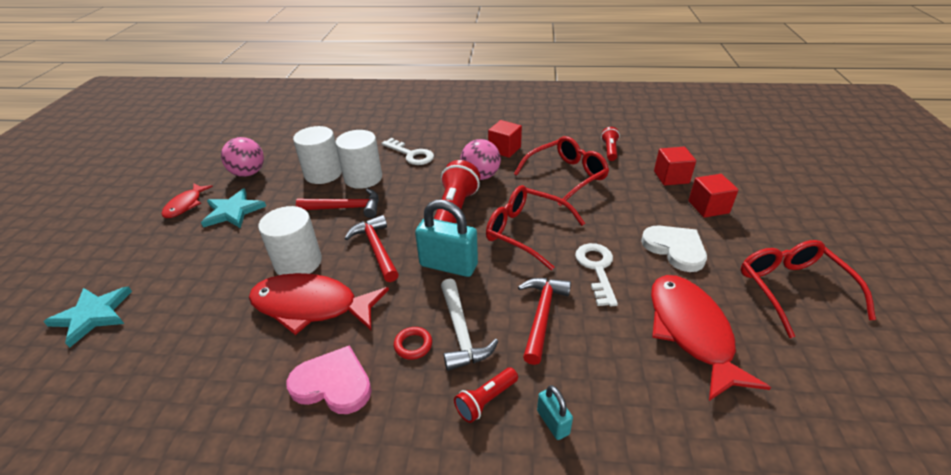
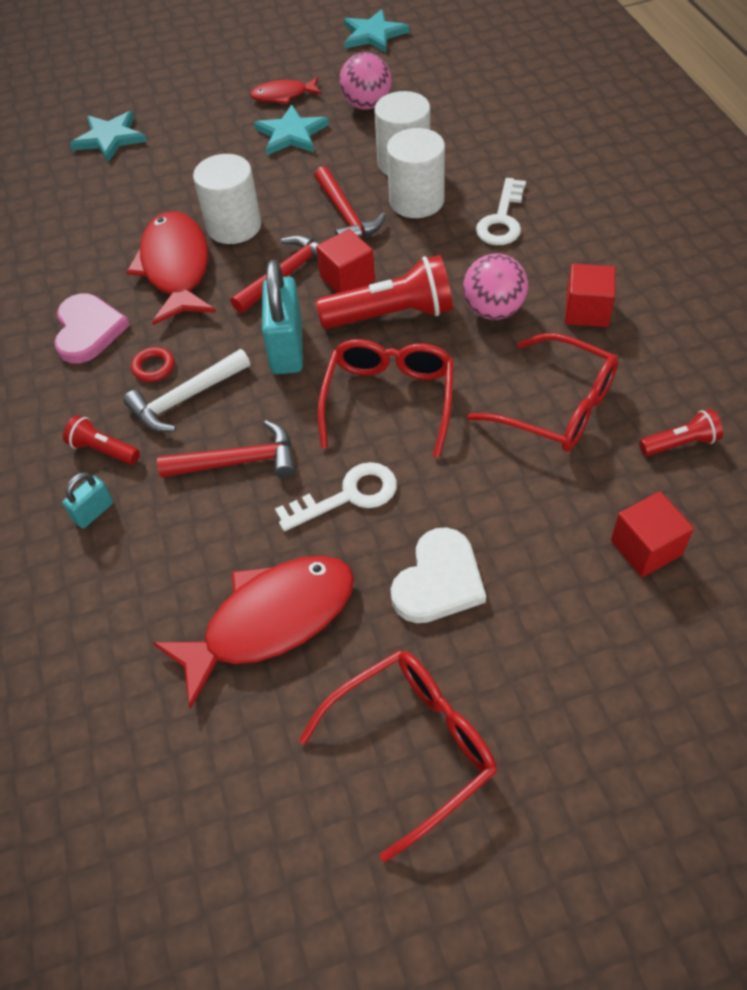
camera: 70 degrees right, 15 degrees up
(182, 153) = (373, 34): none -> turquoise star
(708, 207) = (581, 614): red cube -> red cube (347, 279)

